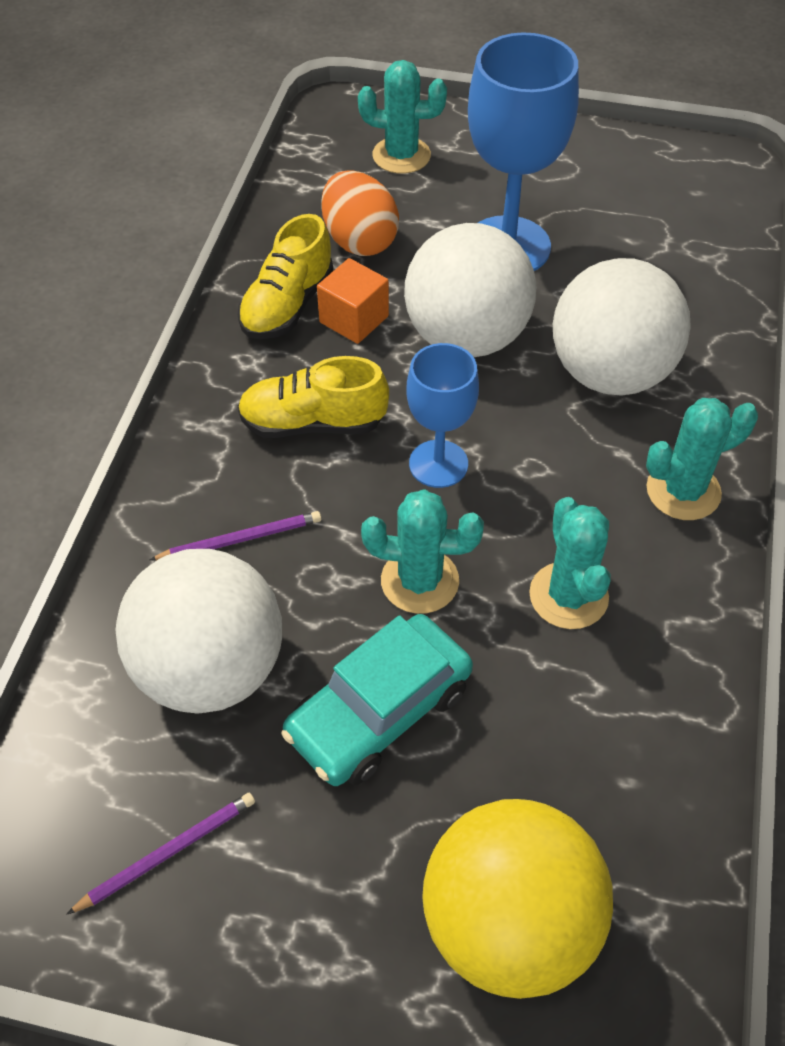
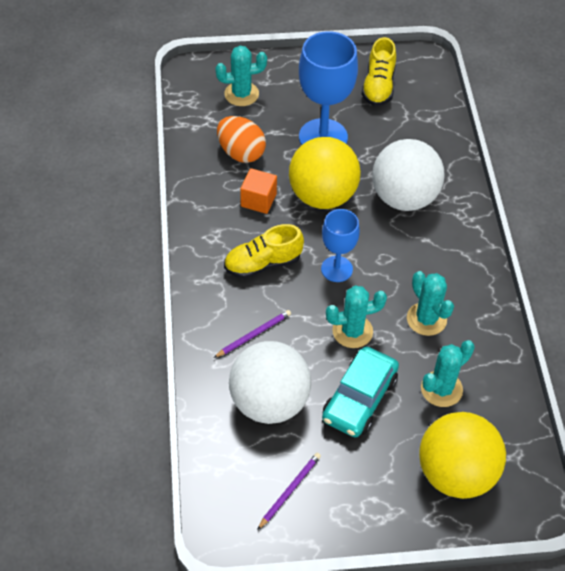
camera: 20 degrees left, 0 degrees up
(287, 306) = (219, 201): yellow shoe -> yellow shoe (378, 86)
(466, 337) = (322, 196): white ball -> yellow ball
(683, 491) = (462, 252): turquoise cactus -> turquoise cactus (441, 389)

